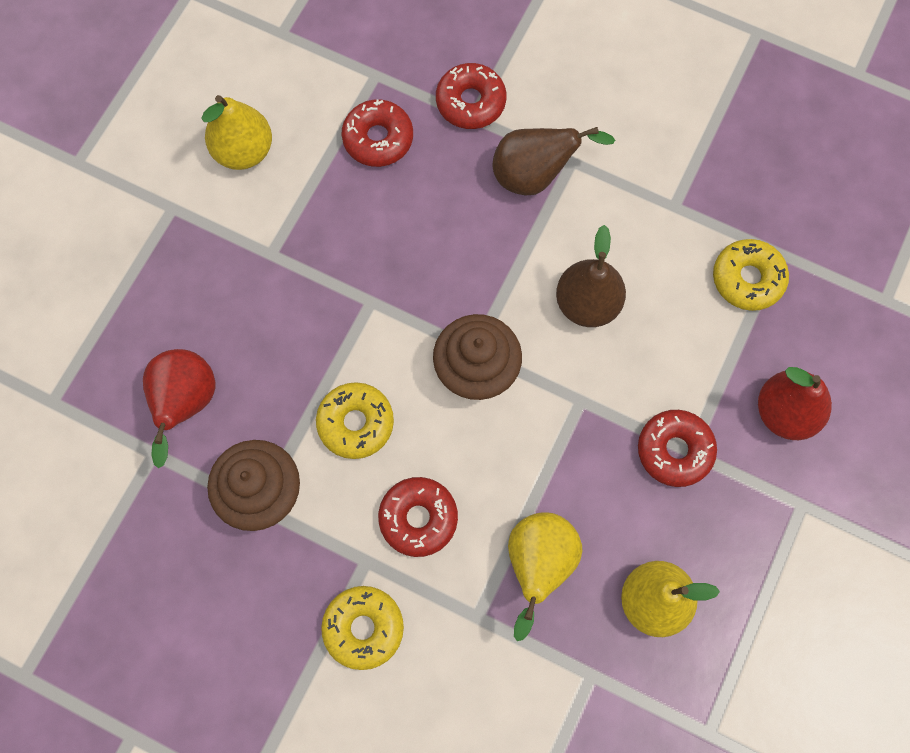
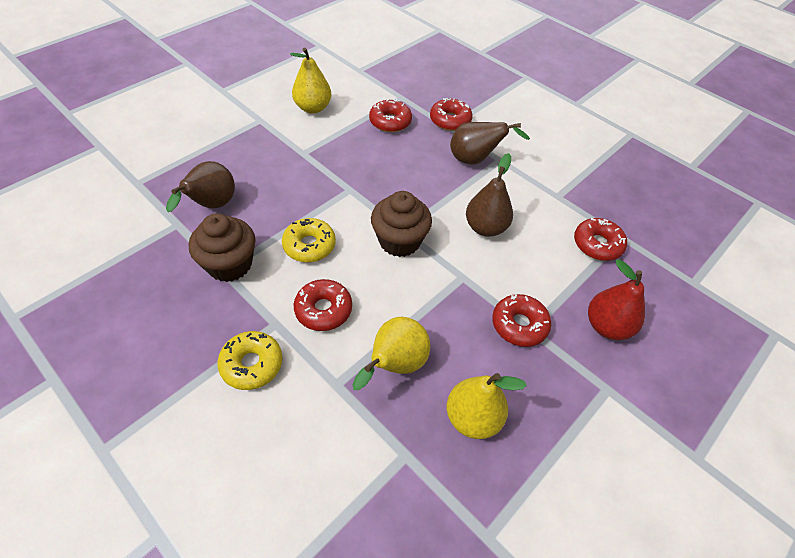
camera: 15 degrees right, 20 degrees down
(185, 404) = (212, 206): red pear -> brown pear
(747, 279) = (597, 244): yellow donut -> red donut

